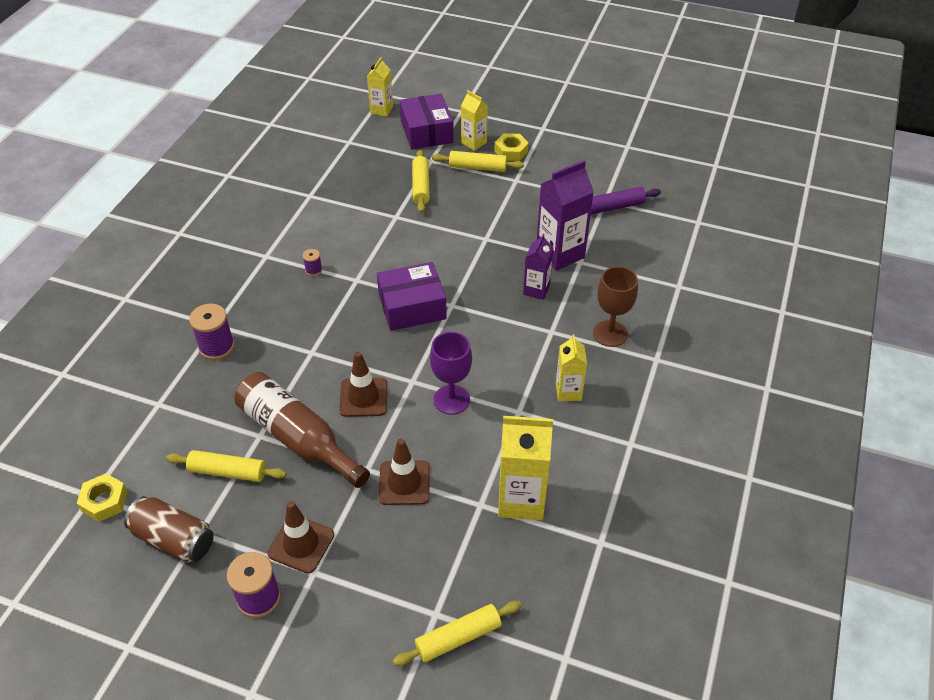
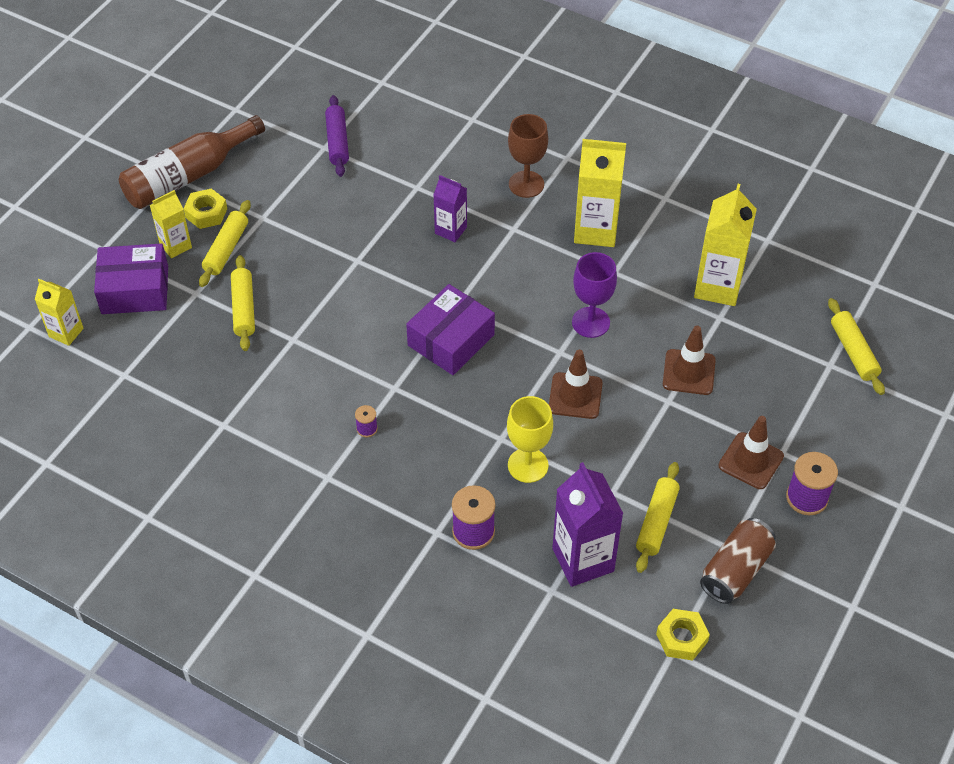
camera: 80 degrees left, 5 degrees up
(285, 373) = (528, 465): none -> yellow goblet
(297, 437) = (620, 457): brown bottle -> brown bottle (188, 176)
(412, 307) = (451, 340): purple box -> purple box turned 45 degrees clockwise
(421, 186) = (244, 308): yellow rolling pin -> yellow rolling pin turned 75 degrees clockwise
(560, 254) = (400, 201): purple carton -> purple carton (583, 560)
(568, 391) = (596, 230): yellow carton -> yellow carton, size x1.70

